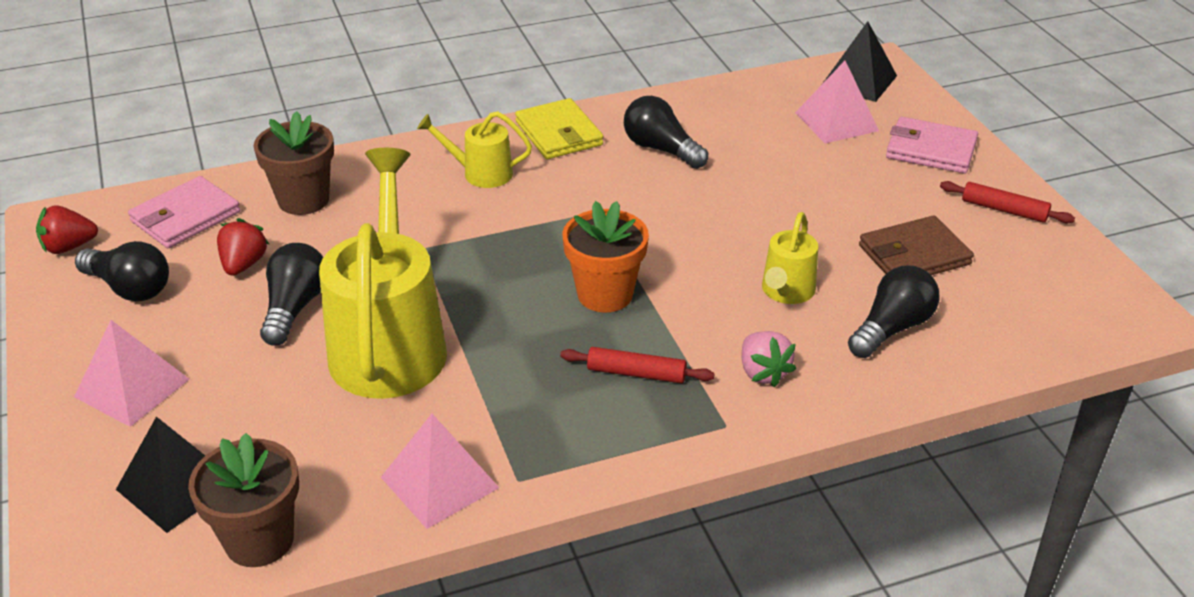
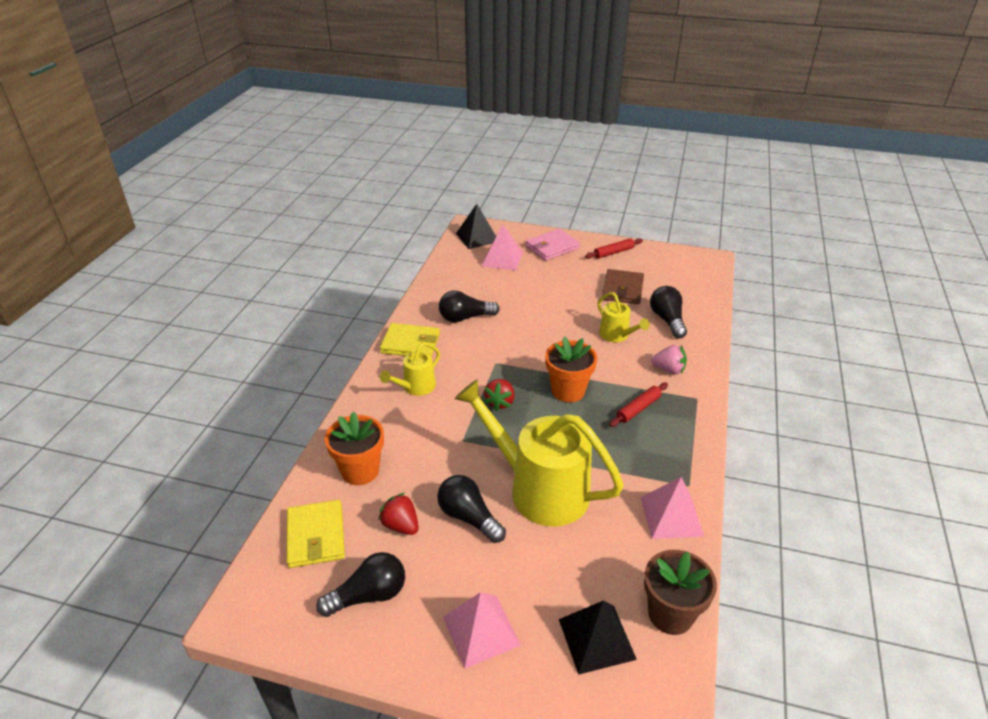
camera: 55 degrees left, 0 degrees up
(69, 247) = (283, 616): red strawberry -> red strawberry (500, 402)
(185, 217) = (316, 536): pink wallet -> yellow wallet
(303, 200) = (360, 471): brown flower pot -> orange flower pot

